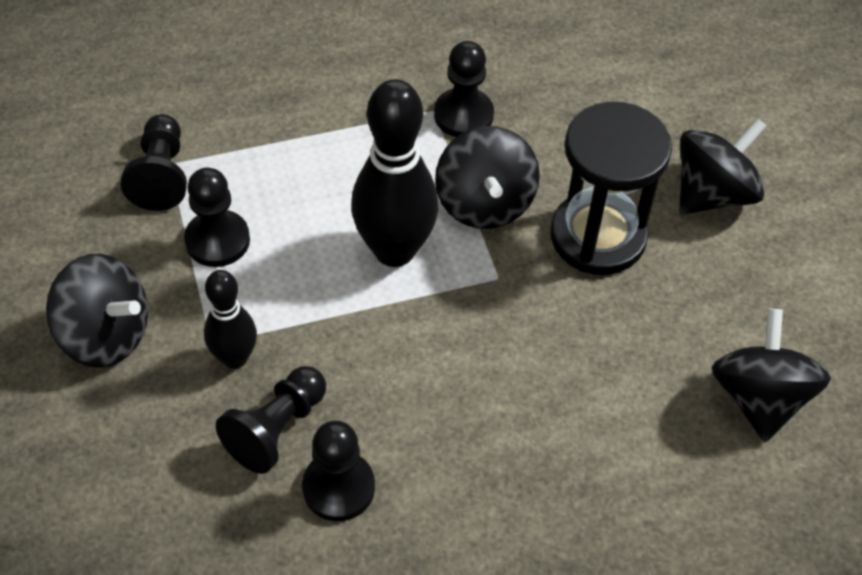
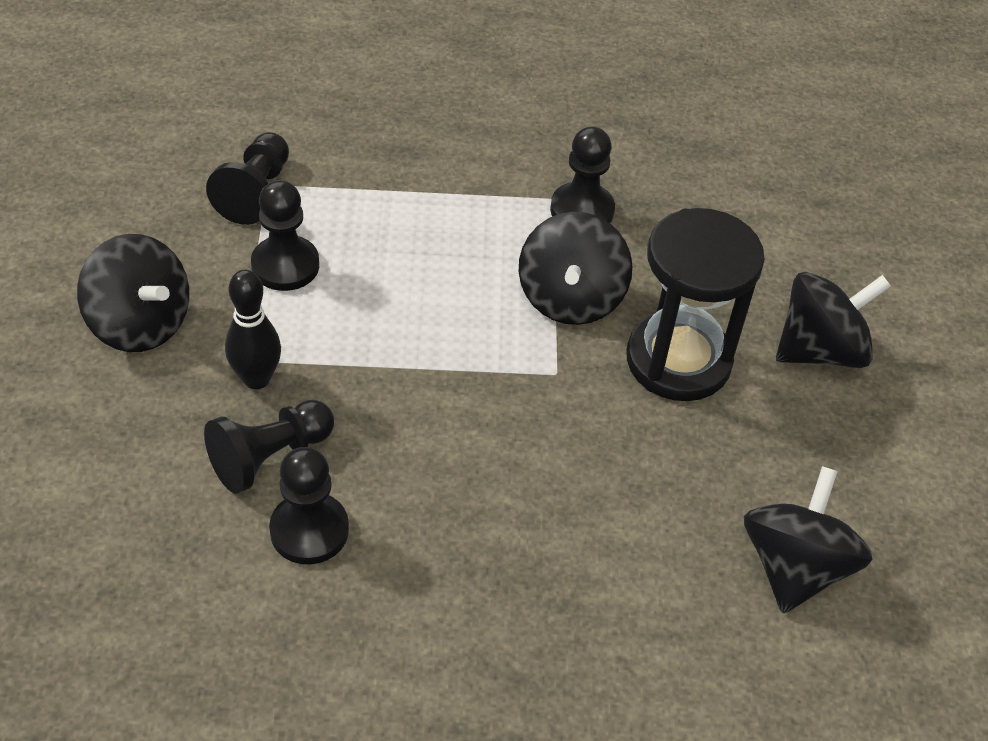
camera: 15 degrees right, 5 degrees down
(394, 250) = (459, 320): black bowling pin -> none

